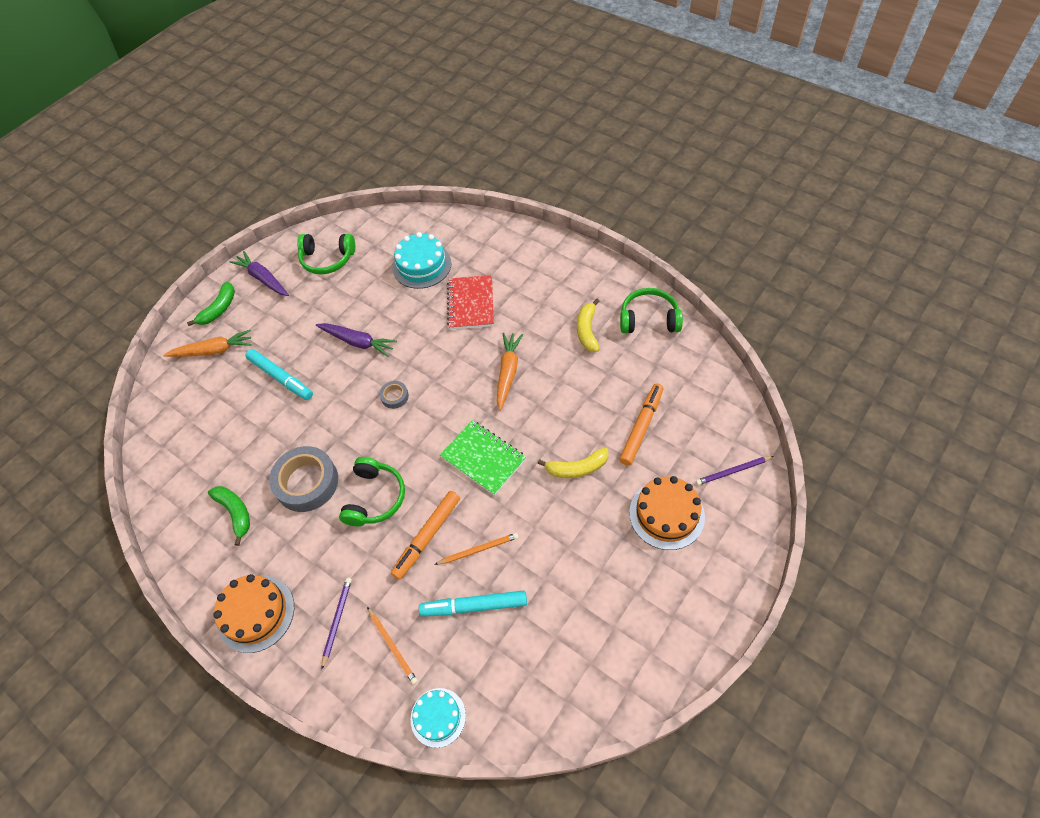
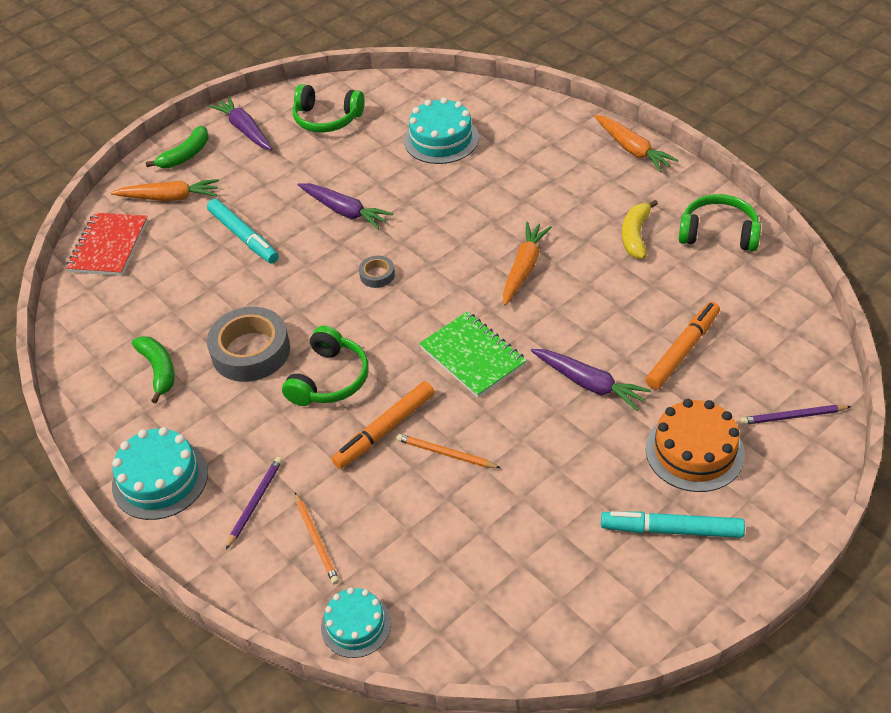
camera: 10 degrees right, 10 degrees down
(256, 613) = (160, 479): orange cake -> turquoise cake
(471, 304) = (493, 188): red notebook -> red notebook (108, 246)
(474, 606) = (426, 513): turquoise marker -> turquoise marker (671, 530)
(478, 549) = (445, 453): orange pencil -> orange pencil turned 150 degrees counterclockwise
(571, 254) = (632, 149): none -> orange carrot
(577, 468) = (589, 384): yellow banana -> purple carrot

